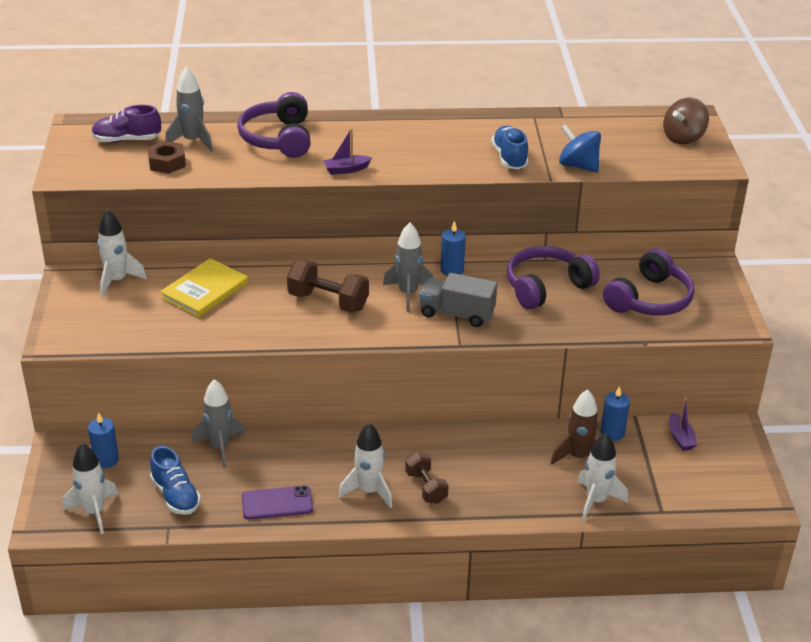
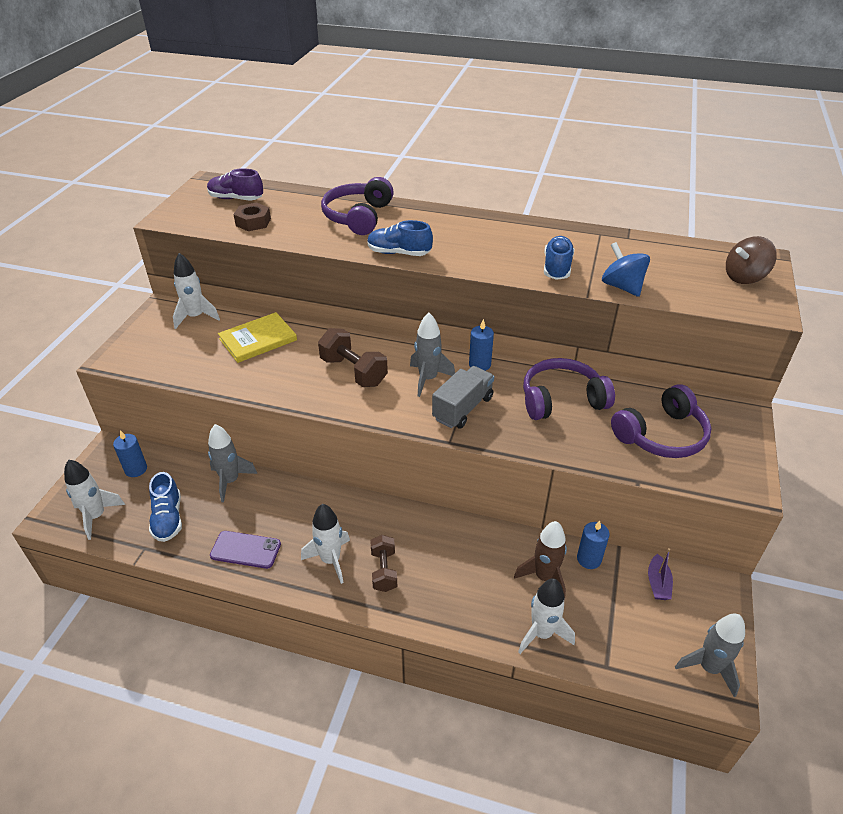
camera: 20 degrees right, 5 degrees up
(193, 141) = (287, 208): grey rocket -> grey rocket (709, 667)
(346, 169) = (399, 253): purple boat -> blue shoe
(457, 313) = (463, 408): grey truck -> grey truck turned 90 degrees clockwise

